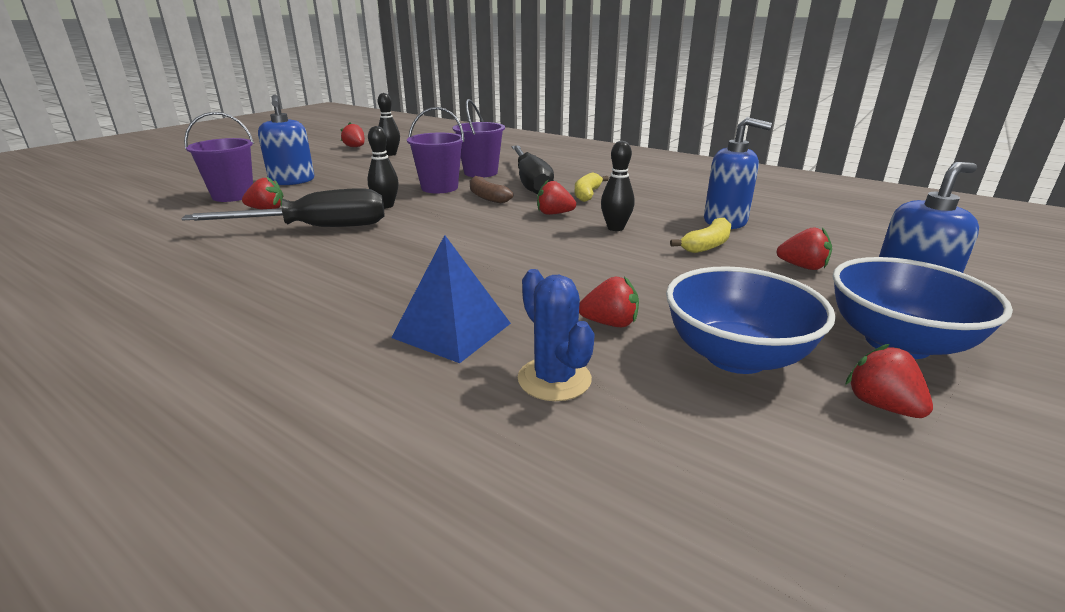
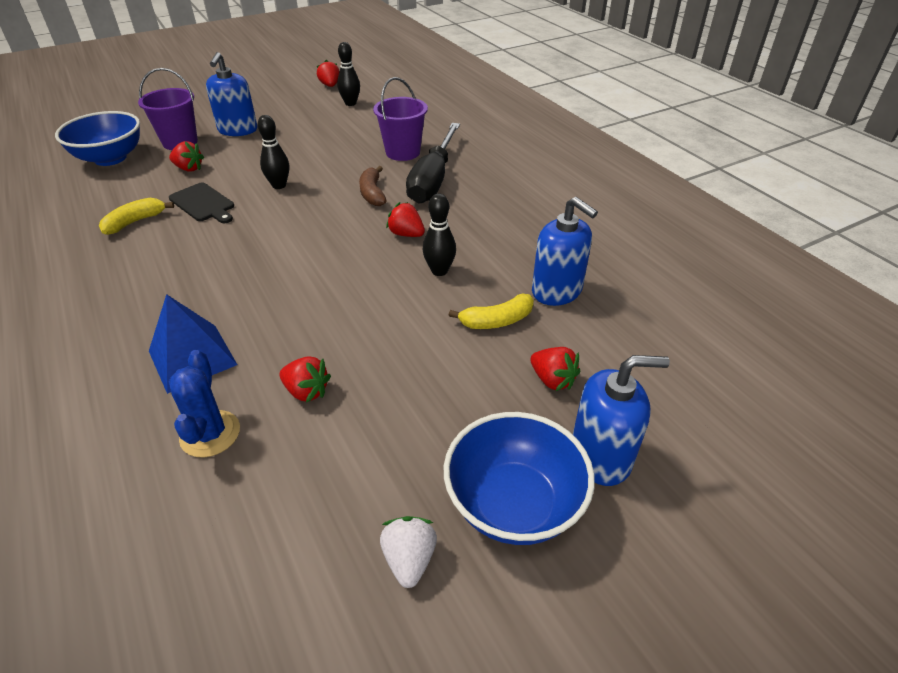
camera: 25 degrees right, 15 degrees up
(316, 228) = (203, 203): black screwdriver -> black cutting board
(439, 188) = (345, 168): purple bucket -> none
(587, 194) = (467, 212): yellow banana -> yellow banana (135, 222)
(735, 356) = (360, 464): blue bowl -> blue bowl (110, 158)
(881, 405) = (409, 559): red strawberry -> white strawberry

